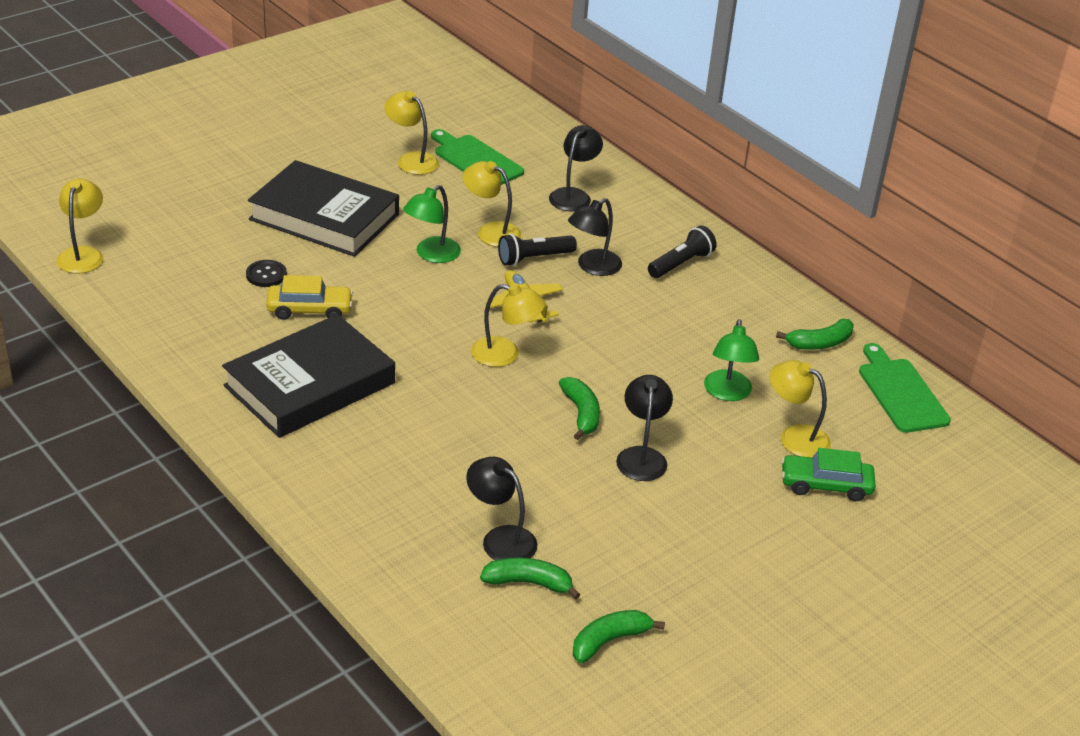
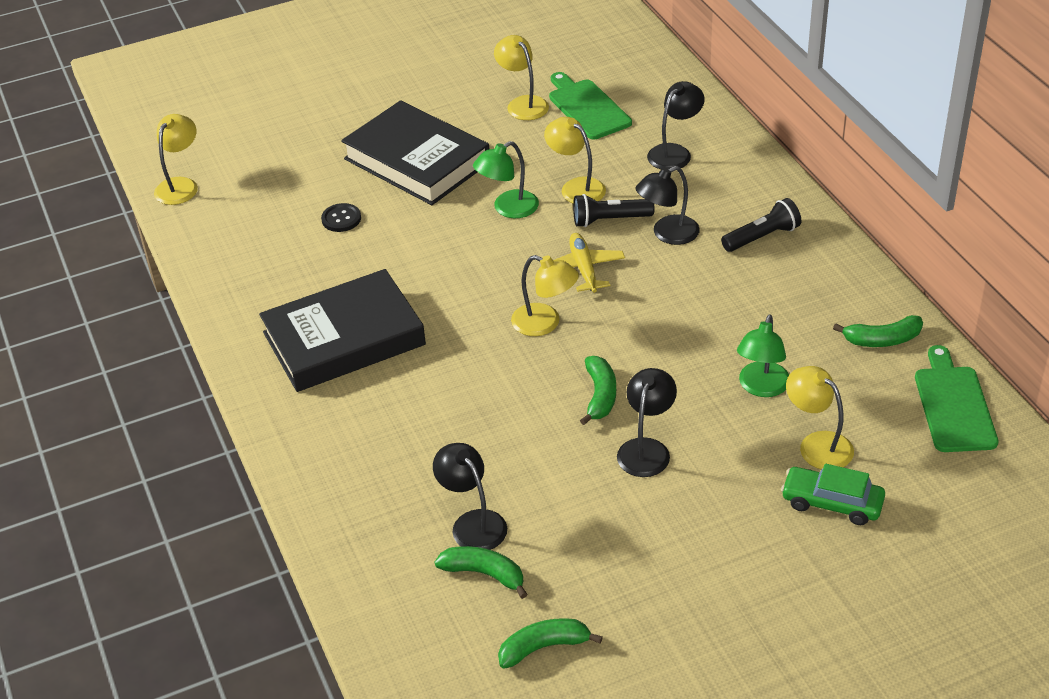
camera: 20 degrees right, 5 degrees up
(309, 310) = (370, 259): yellow car -> none

